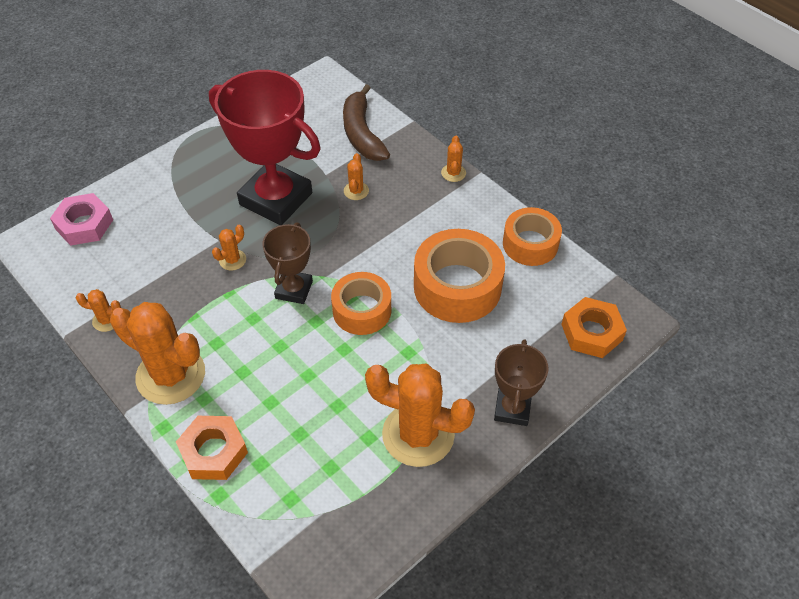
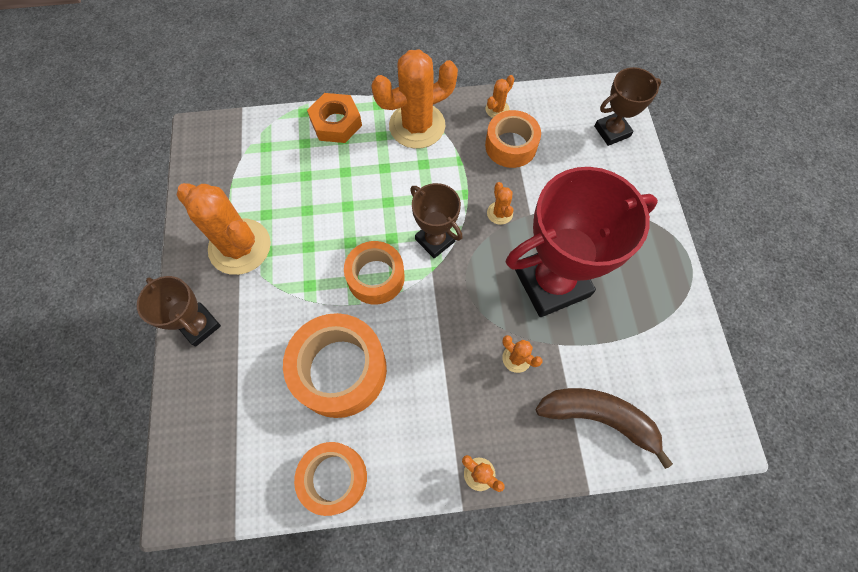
camera: 125 degrees right, 15 degrees up
(84, 224) = (612, 131): pink nut -> brown trophy
(148, 288) = (510, 146): none -> orange tape
(418, 434) = (240, 247): orange cactus -> orange cactus turned 75 degrees clockwise
(591, 332) = (202, 450): orange nut -> none

